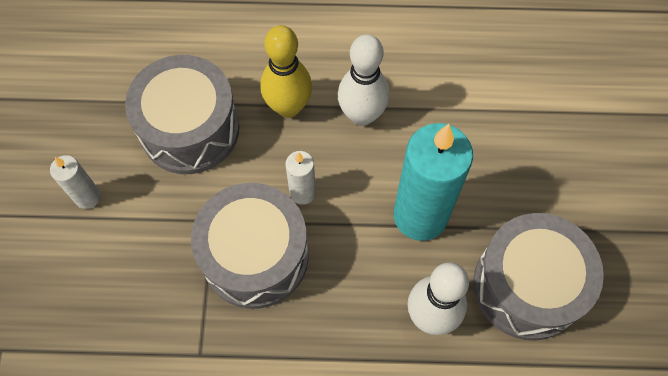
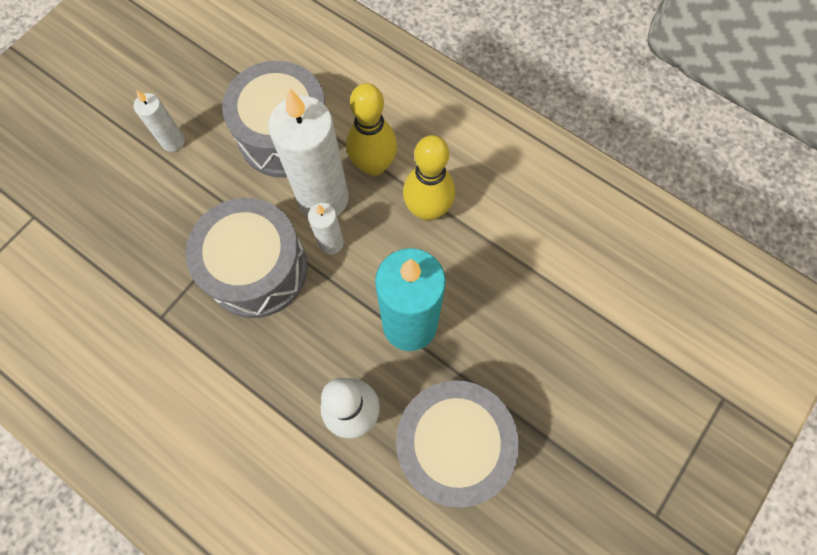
camera: 35 degrees right, 5 degrees up
(266, 160) = (323, 198): none -> white candle
(362, 115) = (427, 209): white bowling pin -> yellow bowling pin

